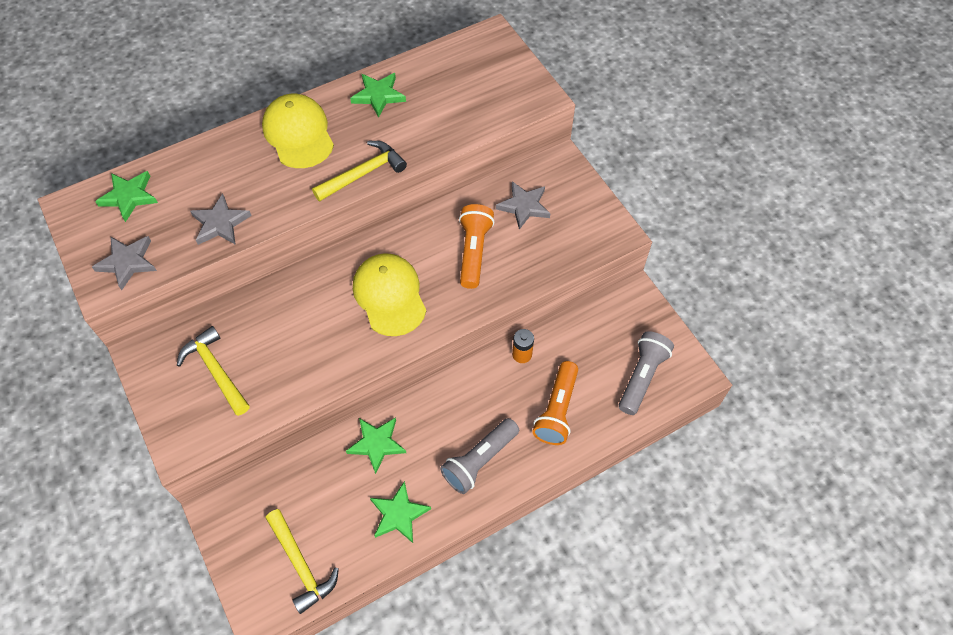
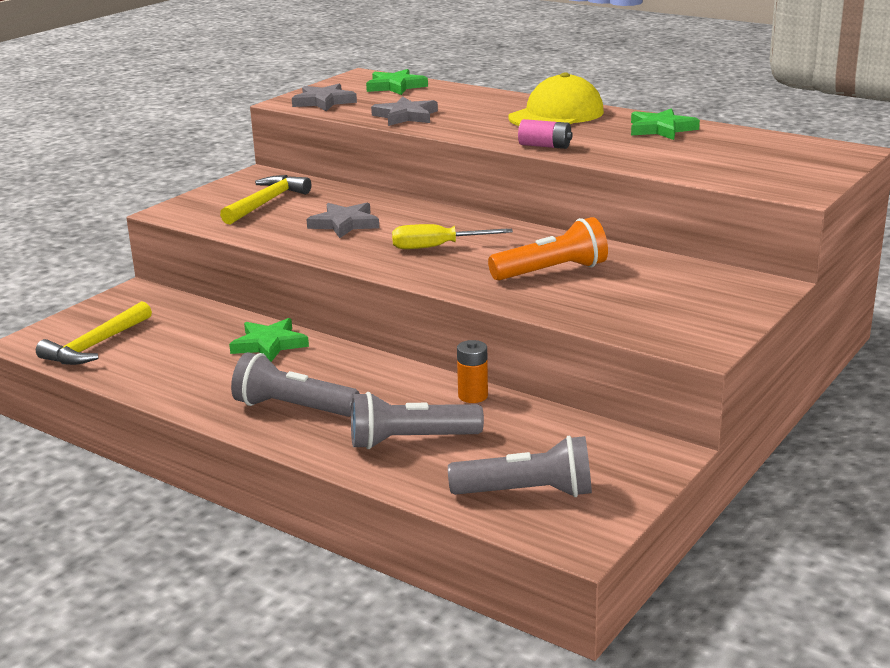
camera: 65 degrees right, 35 degrees down
(363, 173) = (545, 146): yellow hammer -> pink battery
(389, 295) = (437, 247): yellow cap -> yellow screwdriver
(399, 514) = (187, 379): green star -> none
(524, 206) = (660, 281): grey star -> grey star (344, 224)
(557, 410) = (410, 440): orange flashlight -> grey flashlight

